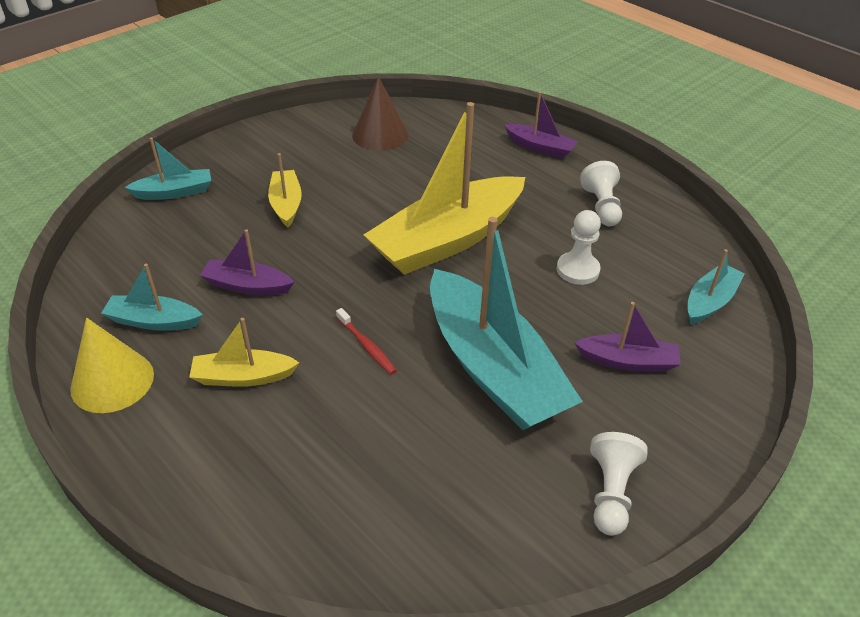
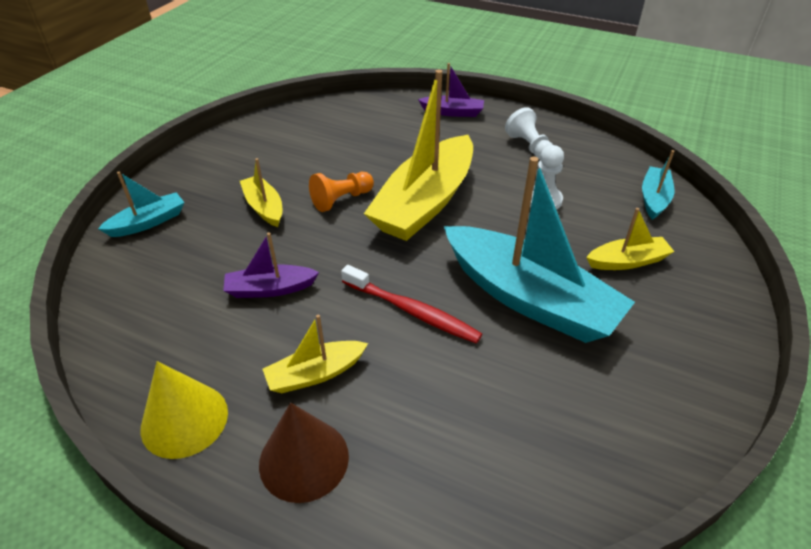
camera: 20 degrees left, 0 degrees up
(153, 321) = (195, 348): turquoise boat -> none
(365, 215) = (341, 200): none -> orange pawn
(367, 346) = (412, 311): red toothbrush -> red toothbrush, size x1.71
(380, 135) = (314, 130): brown cone -> brown cone (304, 459)
(611, 492) = (685, 371): white pawn -> none
(628, 361) = (627, 261): purple boat -> yellow boat

